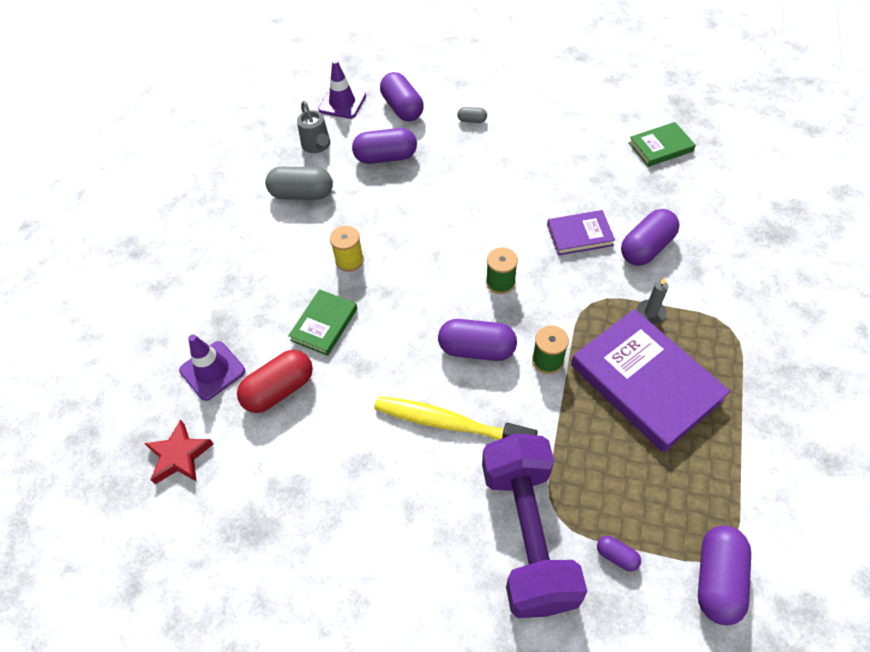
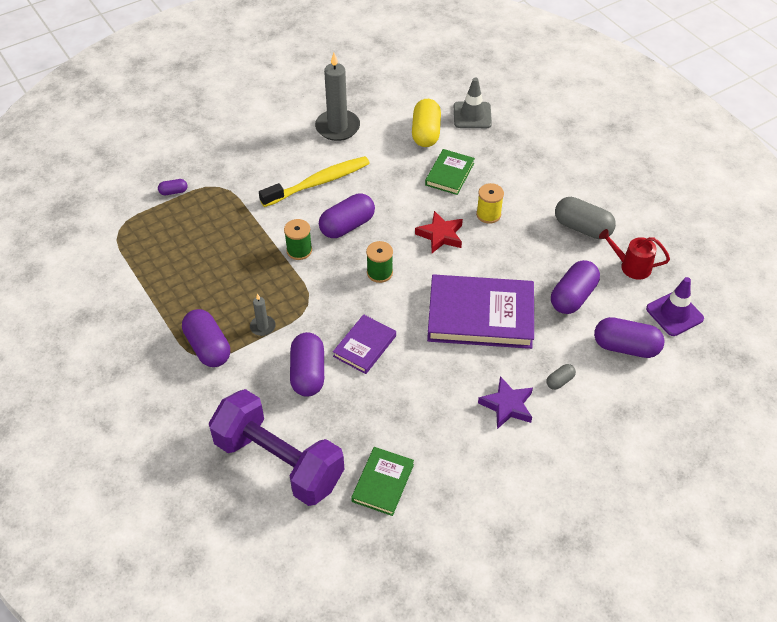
camera: 130 degrees right, 5 degrees down
(180, 456) = (430, 81): red star -> red star (440, 235)
(212, 370) = (472, 115): purple traffic cone -> grey traffic cone
(279, 390) = (426, 133): red capsule -> yellow capsule
(302, 194) = (582, 228): grey capsule -> grey capsule turned 75 degrees clockwise
(317, 146) = (630, 266): grey watering can -> red watering can
(324, 324) = (449, 174): green book -> green book turned 45 degrees clockwise
(348, 482) = (337, 127): none -> grey candle
(525, 131) = (507, 406): none -> purple star
(527, 534) = (226, 169): purple dumbbell -> purple dumbbell (279, 462)
(645, 382) = (228, 281): purple book -> purple book (480, 315)
(717, 579) = (114, 217): purple capsule -> purple capsule (208, 347)

